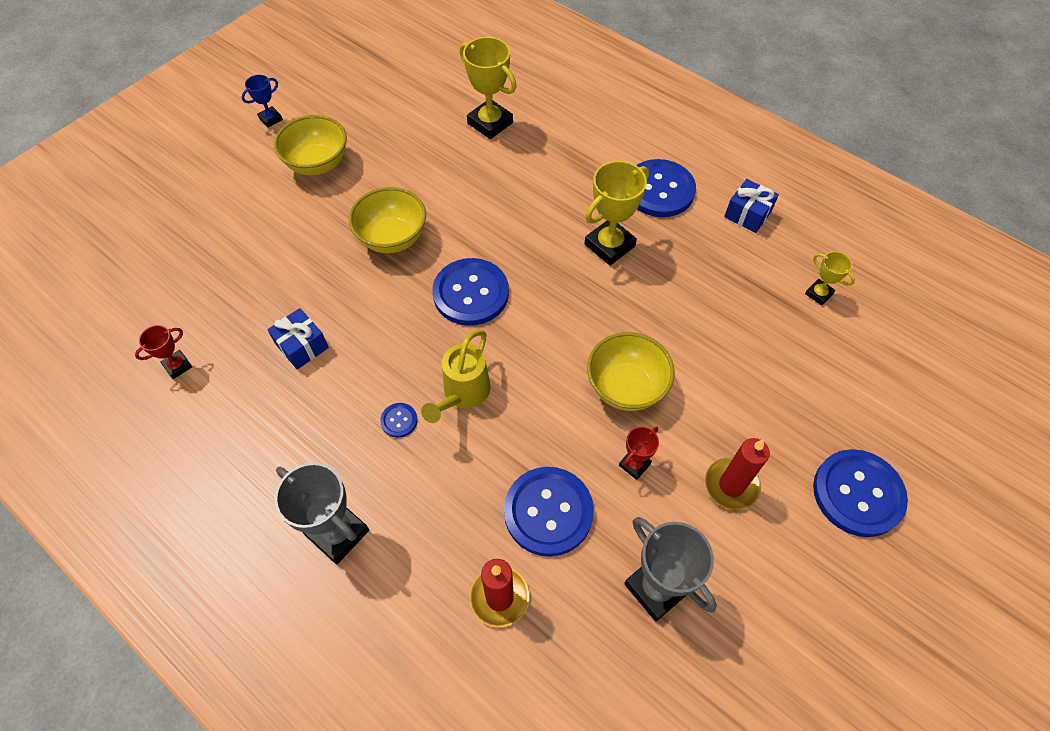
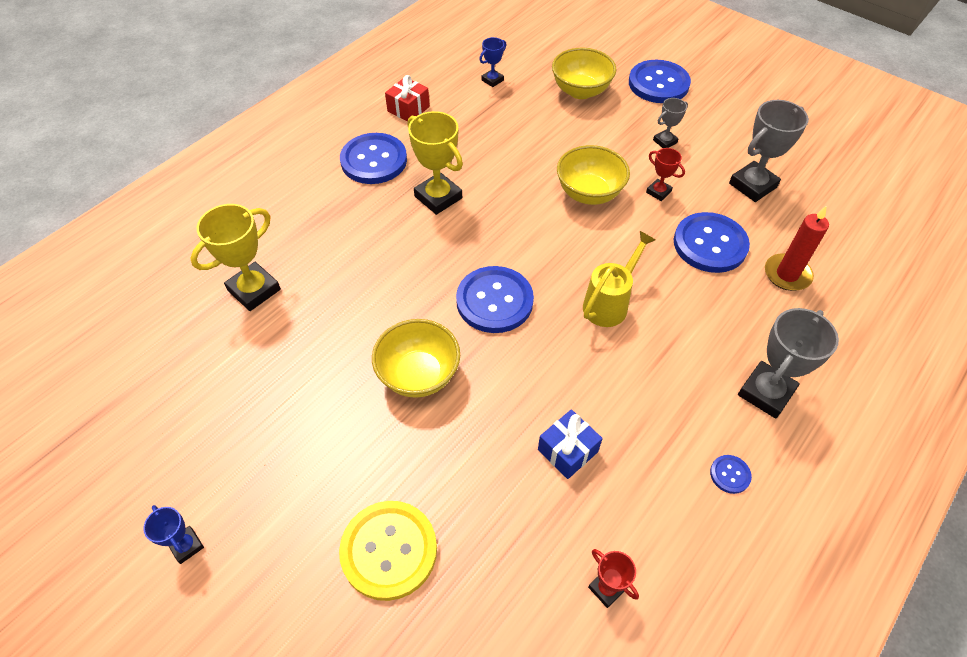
camera: 90 degrees left, 5 degrees down
(242, 227) = (389, 550): none -> yellow button
(318, 164) = (288, 469): yellow bowl -> yellow bowl (580, 91)
(399, 420) = (644, 352): blue button -> blue button (730, 474)
(463, 394) = (609, 303): yellow watering can -> yellow watering can turned 75 degrees counterclockwise
(731, 485) = (665, 141): red candle -> grey trophy
(747, 214) = (408, 109): blue gift -> red gift
(818, 294) = (492, 80): yellow trophy -> blue trophy

